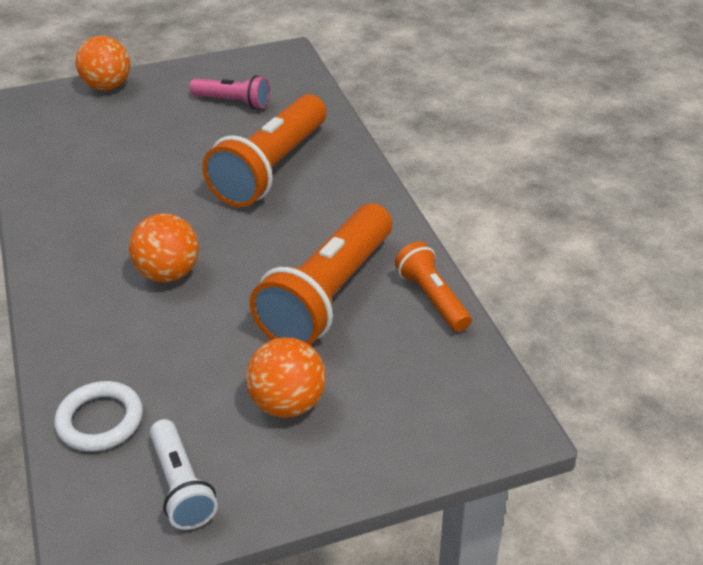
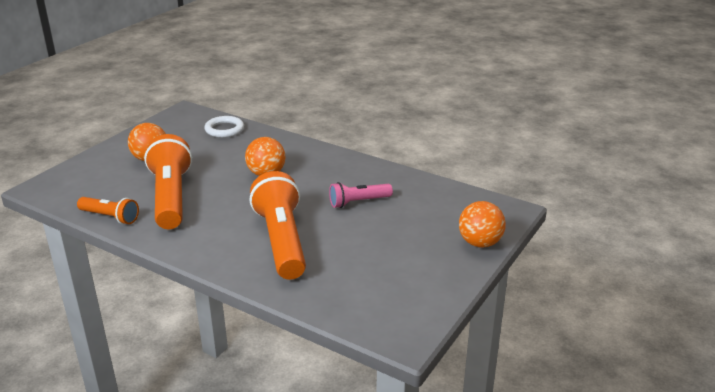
camera: 140 degrees right, 10 degrees down
(181, 485) = (169, 129): white flashlight -> none
(233, 102) = (375, 273): pink flashlight -> pink flashlight (358, 202)

